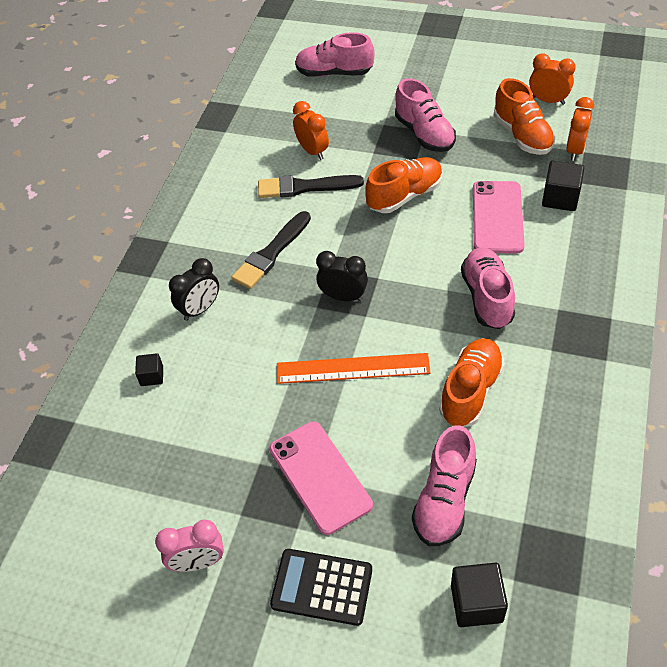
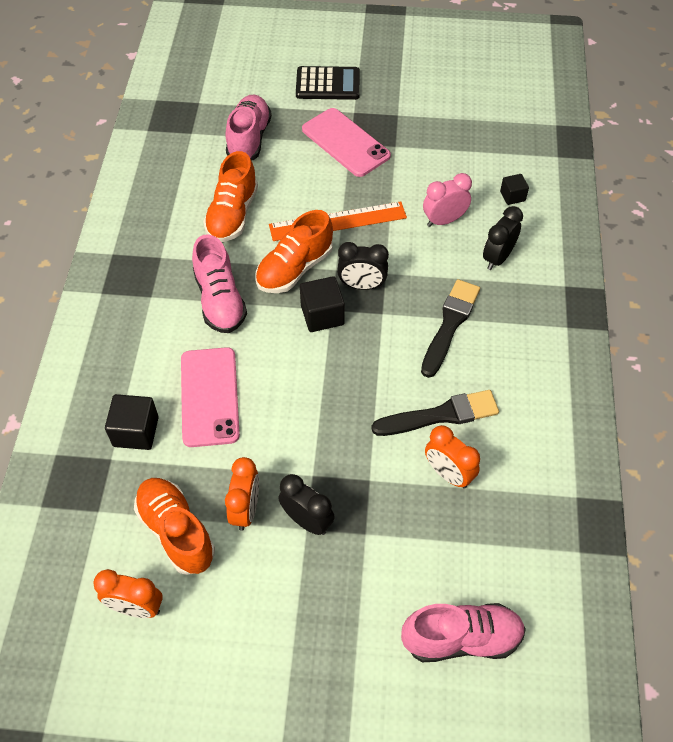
camera: 165 degrees right, 5 degrees up
(198, 562) = (417, 86): pink clock -> pink clock (444, 220)
(405, 196) = (318, 415): orange shoe -> orange shoe (294, 269)
(424, 134) = (307, 520): pink shoe -> black clock
(476, 603) = (223, 88): black cube -> black cube (322, 315)
(575, 150) = (109, 512): orange clock -> orange clock (246, 509)

